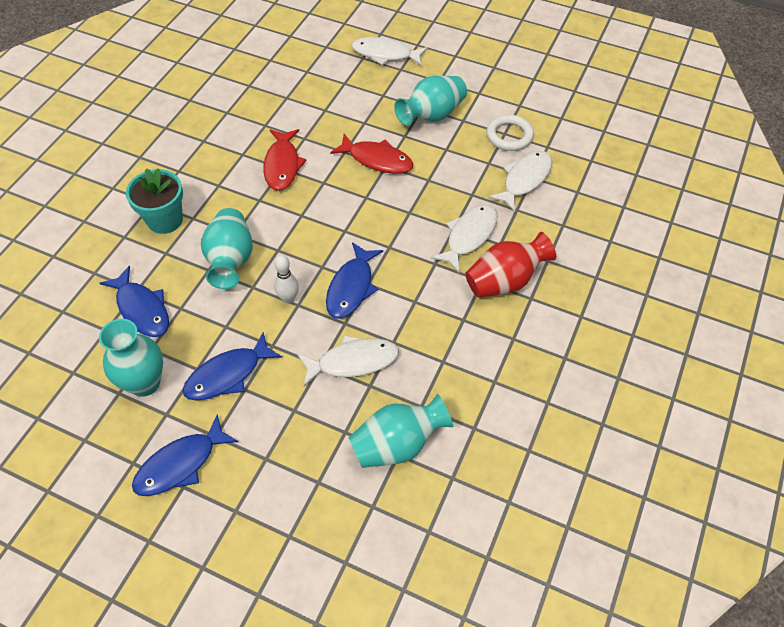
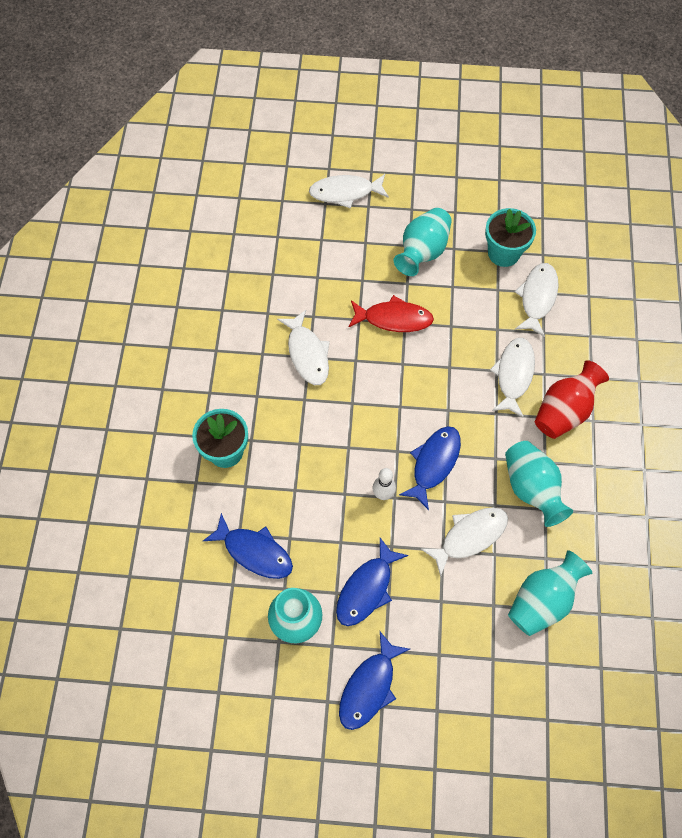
camera: 20 degrees left, 10 degrees up
(231, 260) = (310, 473): turquoise vase -> turquoise vase (531, 489)
(282, 165) = (307, 354): red fish -> white fish
(351, 287) = (434, 463): blue fish -> blue fish turned 150 degrees counterclockwise
(509, 136) = (503, 253): white ring -> turquoise flower pot

